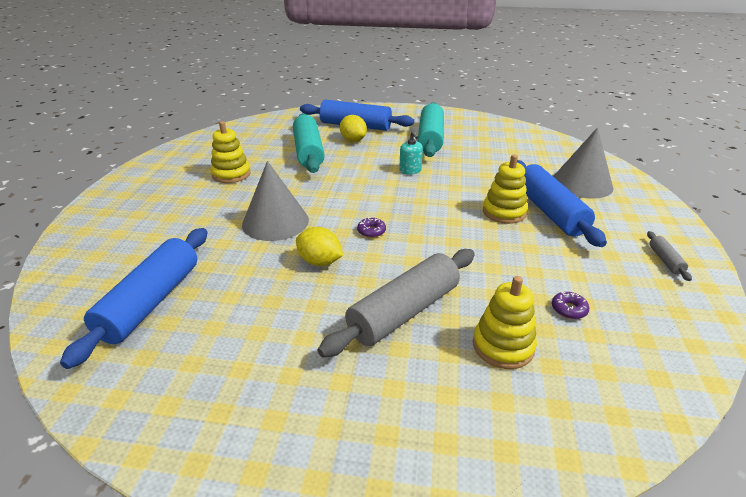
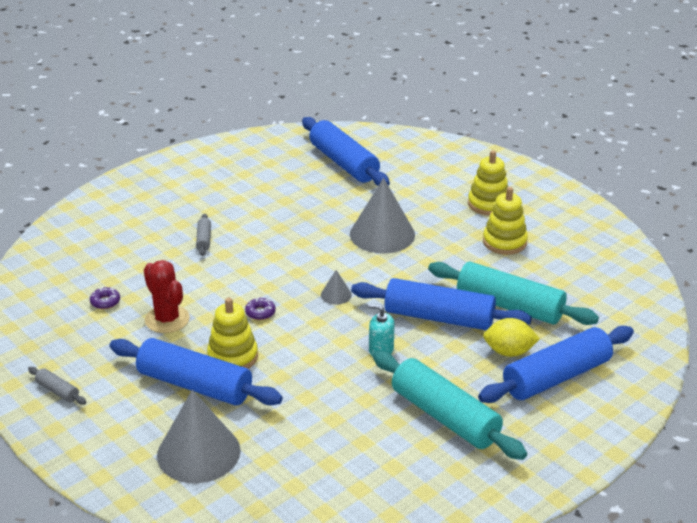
camera: 130 degrees right, 0 degrees up
(320, 262) = (300, 232): yellow lemon -> none
(352, 166) = (439, 318): none -> blue rolling pin
(371, 231) = (306, 271): purple donut -> purple donut (260, 312)
(381, 206) = (336, 295): none -> grey cone
(404, 312) = (204, 239): grey rolling pin -> grey rolling pin, size x0.43
(503, 346) = (126, 257): yellow stacking toy -> yellow stacking toy (488, 204)
(525, 261) = (167, 319): none -> red cactus

